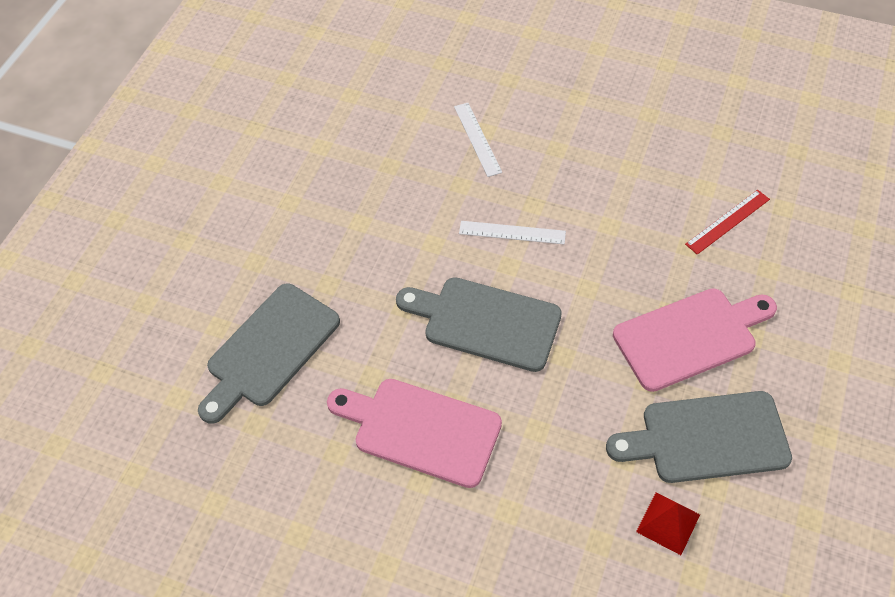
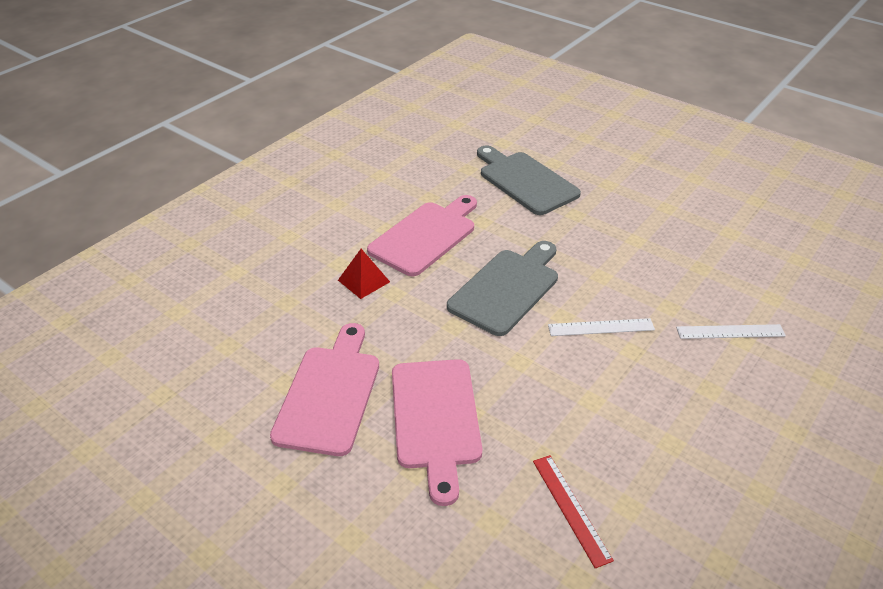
camera: 105 degrees right, 15 degrees down
(512, 232) = (601, 327): white ruler -> white ruler turned 60 degrees clockwise
(668, 523) = (275, 344): red pyramid -> red pyramid (363, 281)
(707, 438) = (329, 394): grey cutting board -> pink cutting board

